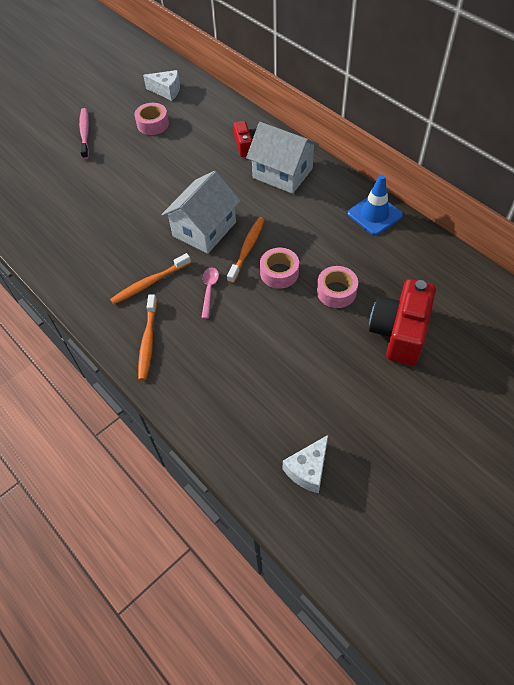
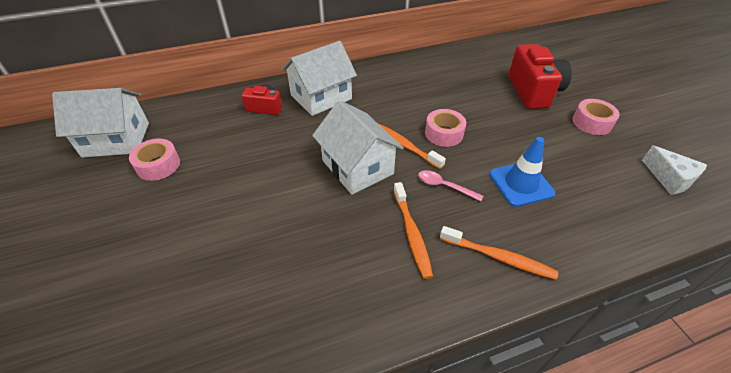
camera: 70 degrees left, 10 degrees down
(85, 133) = (99, 235): pink toothbrush -> none
(166, 91) = (116, 139): white cheese -> white house
(336, 291) = (480, 108): pink tape -> pink tape (592, 122)
(374, 214) = (406, 67): blue traffic cone -> blue traffic cone (521, 184)
(399, 332) = (533, 91): red camera -> red camera turned 135 degrees counterclockwise

